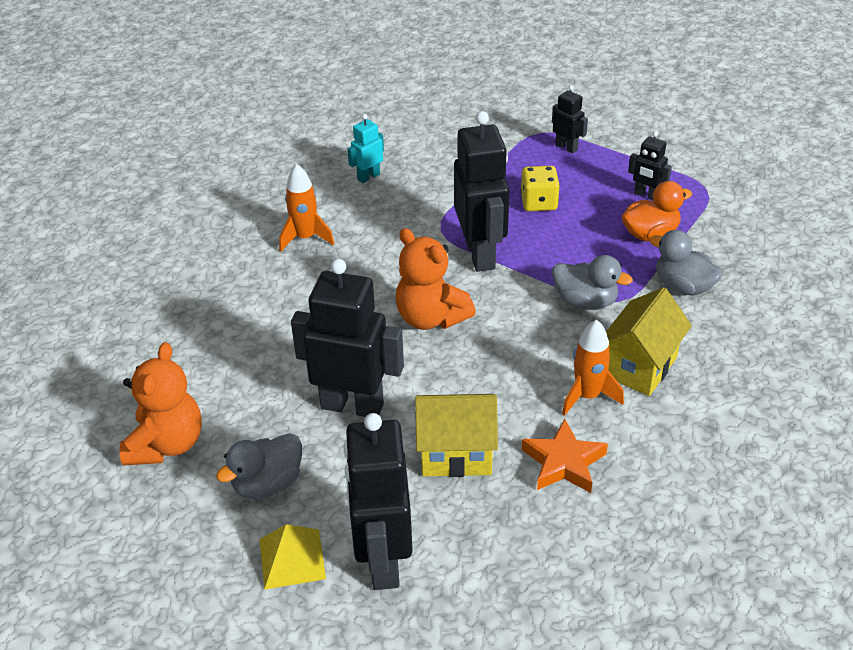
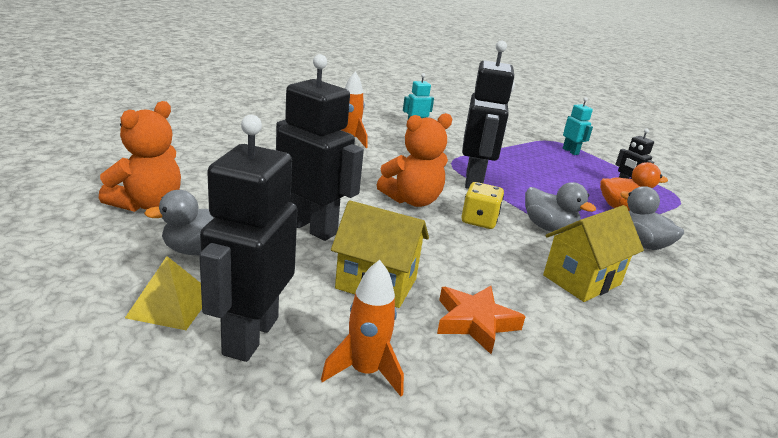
camera: 15 degrees right, 15 degrees down
(431, 318) = (412, 200): orange teddy bear -> orange teddy bear turned 90 degrees counterclockwise
(539, 202) = (535, 169): yellow dice -> yellow dice (479, 220)
(566, 147) = (570, 151): black robot -> turquoise robot
(587, 396) = (522, 284): orange rocket -> orange rocket (365, 371)

